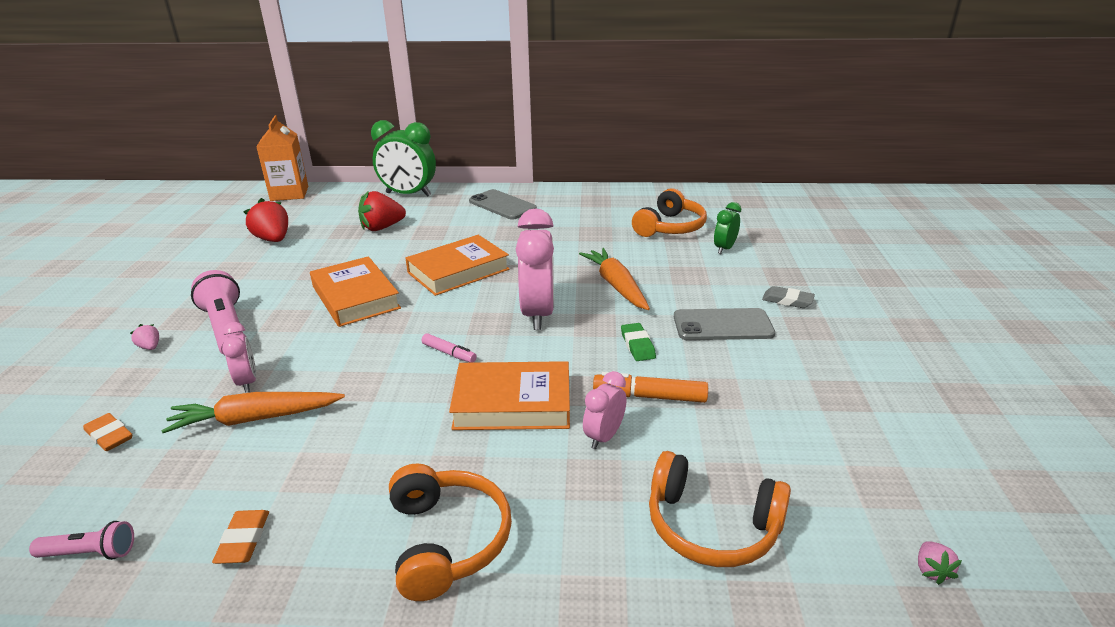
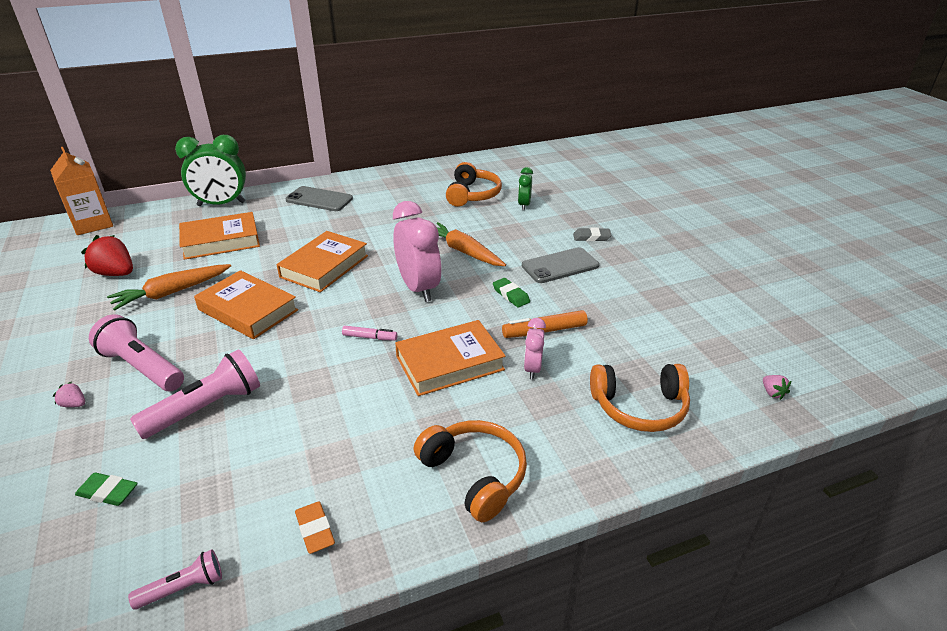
camera: 25 degrees left, 5 degrees up
(109, 436) = (108, 492): orange eraser -> green eraser
(247, 382) = (206, 408): pink clock -> pink flashlight
(255, 419) = (242, 436): orange carrot -> orange carrot (172, 292)
(382, 228) = (221, 241): red strawberry -> orange book

